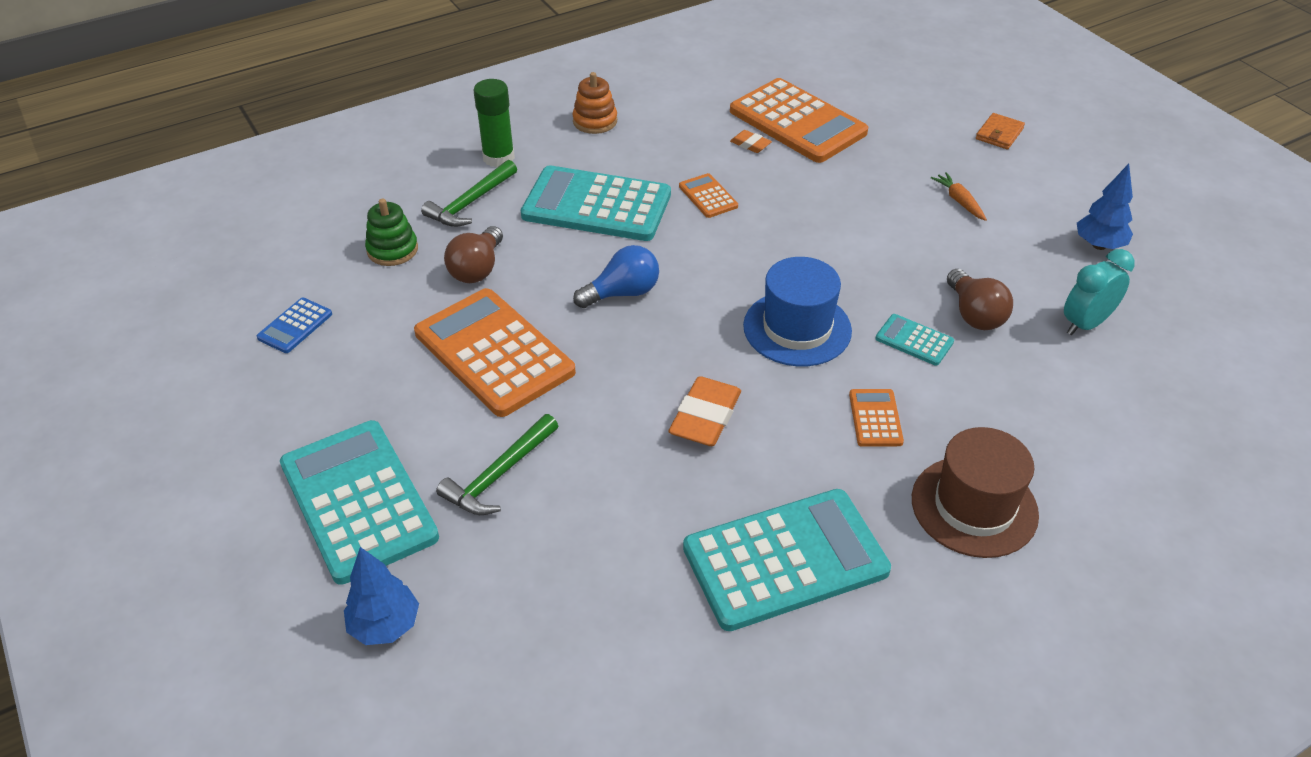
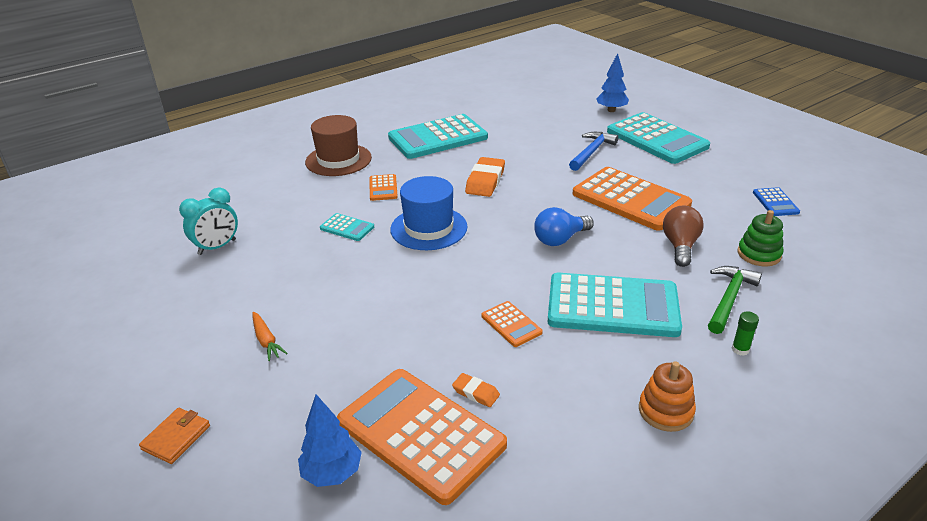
camera: 175 degrees right, 10 degrees down
(295, 326) = (775, 202): blue calculator -> blue calculator turned 150 degrees clockwise
(498, 158) = (740, 349): green glue stick -> green glue stick, size x0.50
(499, 475) = (591, 152): green hammer -> blue hammer
(974, 314) = (297, 247): brown light bulb -> none
(1099, 245) = (161, 308): blue tree -> blue tree (332, 473)

